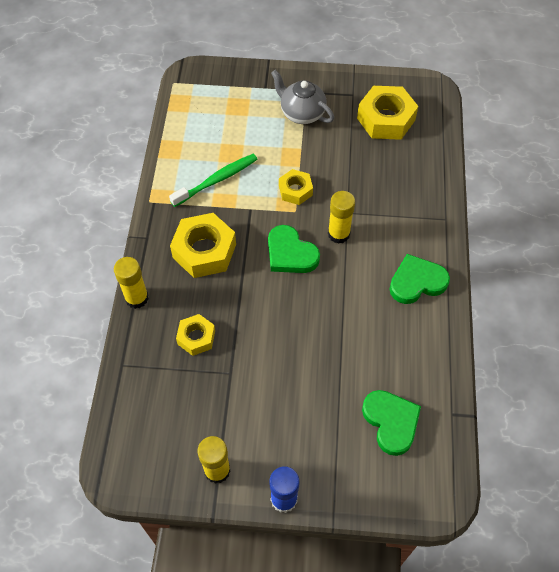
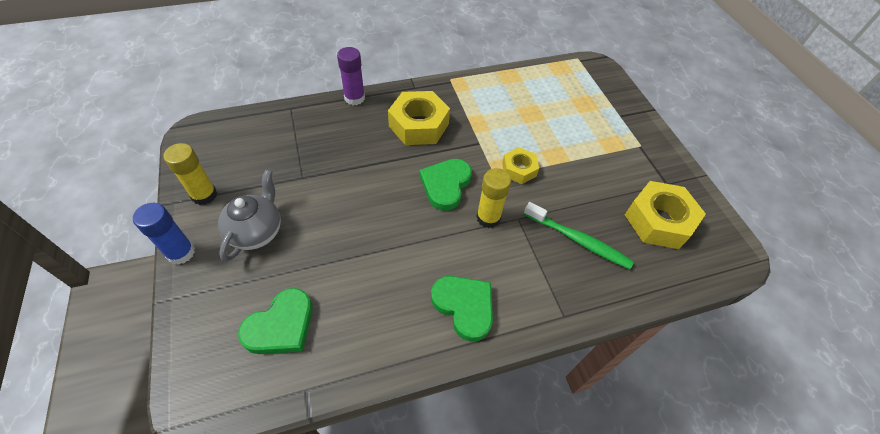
camera: 65 degrees right, 5 degrees down
(137, 298) = (354, 98): yellow glue stick -> purple glue stick
(196, 337) = (330, 144): yellow nut -> none
(216, 180) = (496, 112): green toothbrush -> green toothbrush (578, 240)
(302, 113) = (611, 150): grey teapot -> grey teapot (256, 231)

